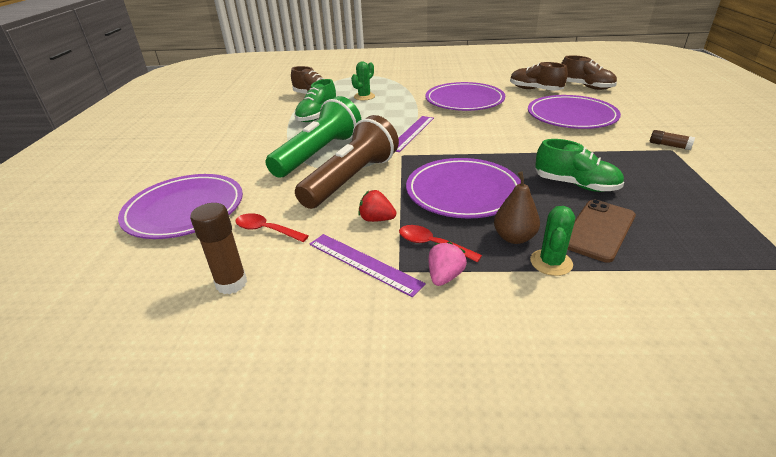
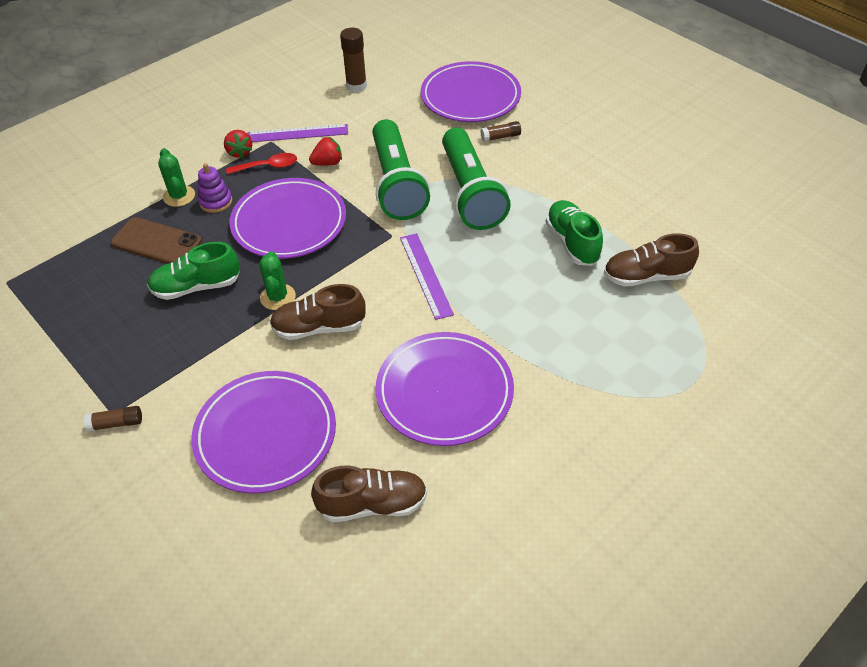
camera: 135 degrees right, 15 degrees up
(235, 172) = (500, 137): none -> brown glue stick
(266, 230) = (390, 116): red spoon -> none
(351, 179) = (396, 183): brown flashlight -> green flashlight
(364, 97) = (588, 317): green cactus -> green cactus (278, 297)
(445, 276) = (240, 152): pink strawberry -> red strawberry
(514, 238) = (216, 202): brown pear -> purple stacking toy
(585, 87) = (296, 577): brown shoe -> brown shoe (319, 327)
(599, 230) = (156, 242): brown phone -> brown phone turned 60 degrees counterclockwise

